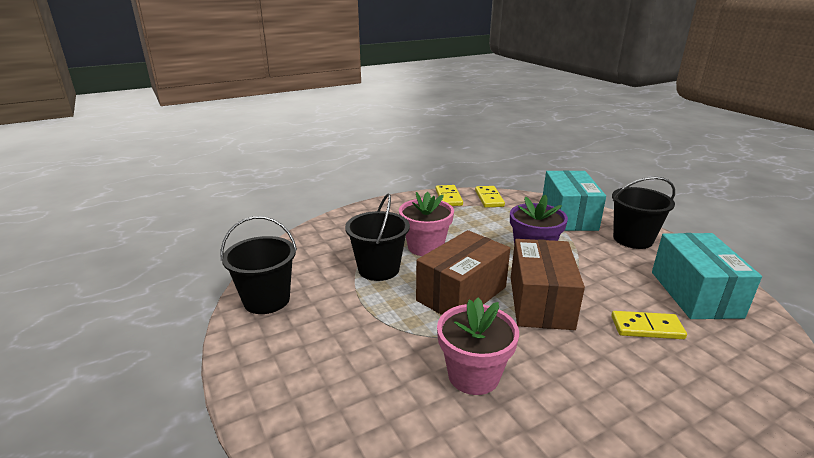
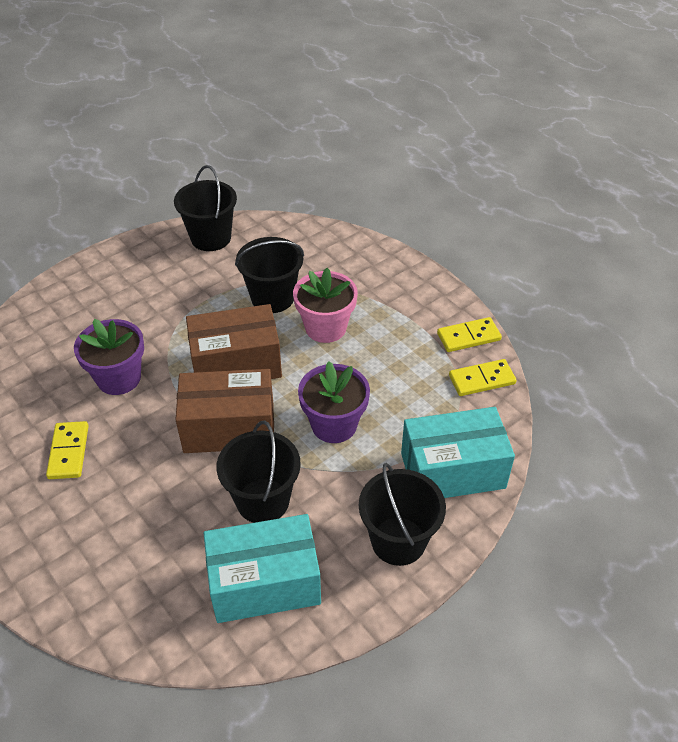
camera: 80 degrees right, 20 degrees up
(461, 294) = (236, 364): brown box -> brown box turned 45 degrees counterclockwise
(473, 375) = (119, 378): pink flower pot -> purple flower pot
(617, 289) = (263, 501): none -> black bucket
(647, 328) = (192, 516): yellow domino -> yellow domino (68, 452)

